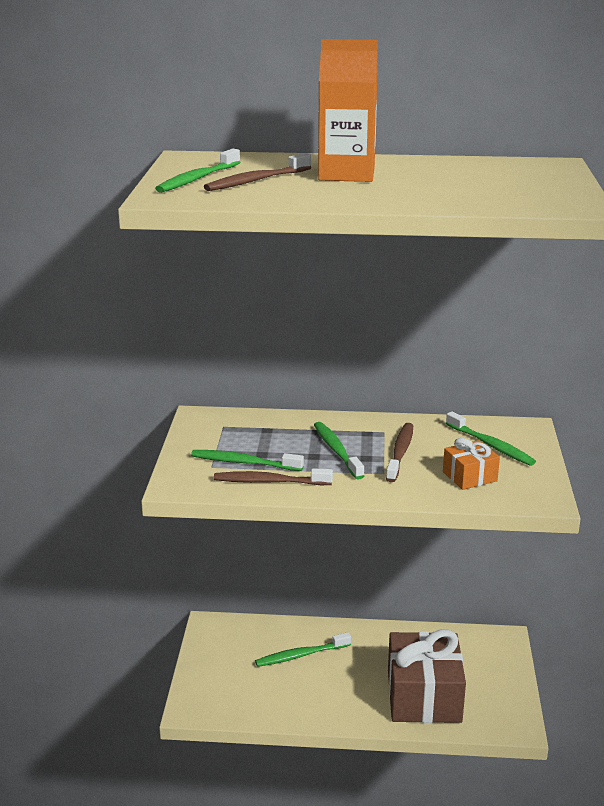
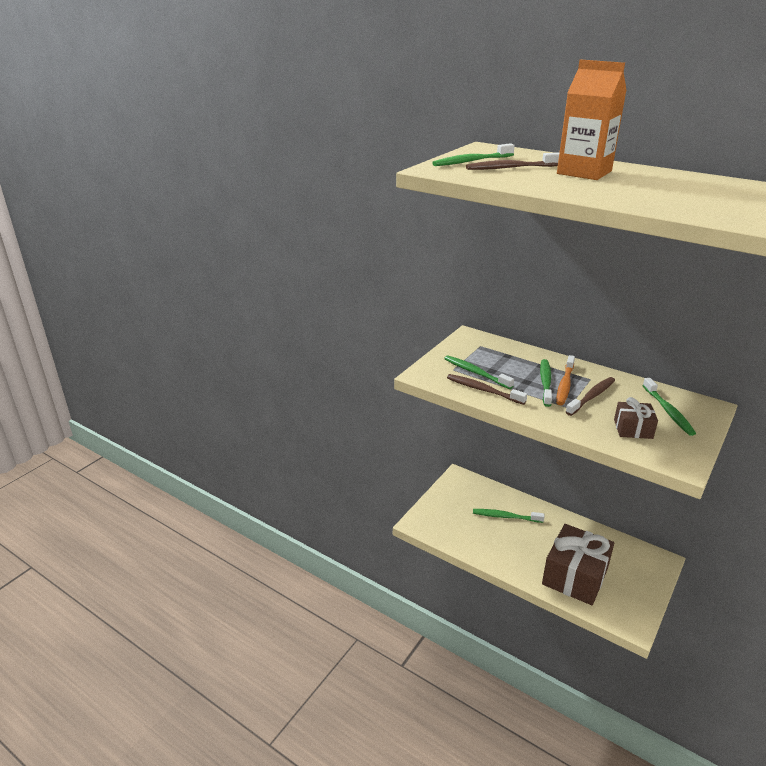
camera: 30 degrees right, 5 degrees up
(361, 447) = (565, 385): none -> orange toothbrush
(469, 476) = (633, 429): orange gift -> brown gift

